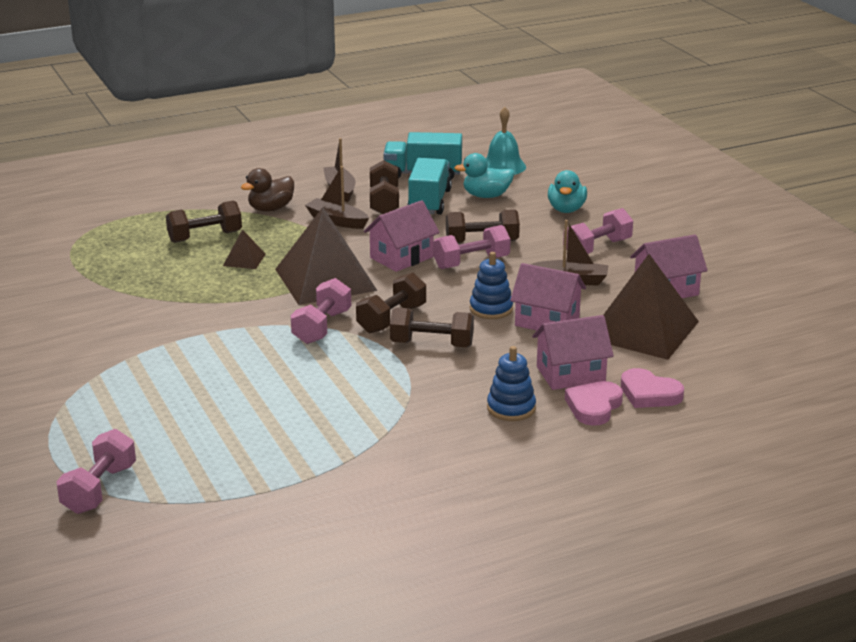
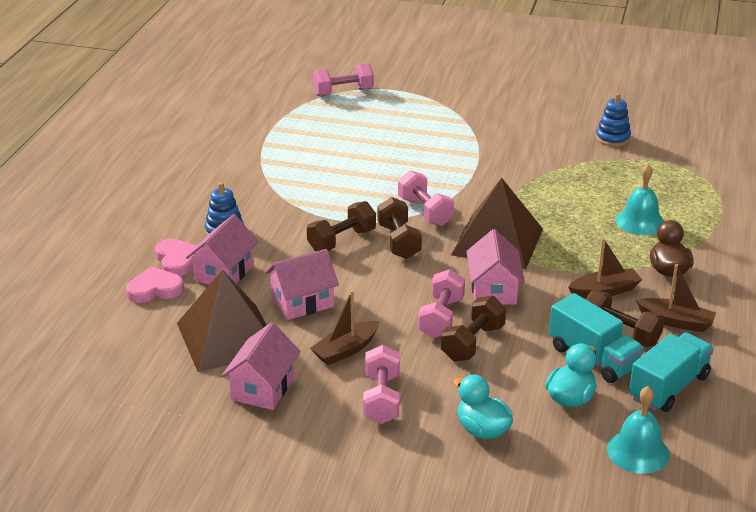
camera: 130 degrees right, 5 degrees up
(99, 489) = (343, 92): pink dumbbell -> pink dumbbell turned 75 degrees counterclockwise
(205, 237) = (640, 222): brown dumbbell -> turquoise bell
(244, 259) = (576, 223): brown pyramid -> none
(491, 309) = (355, 288): blue stacking toy -> blue stacking toy (612, 138)

